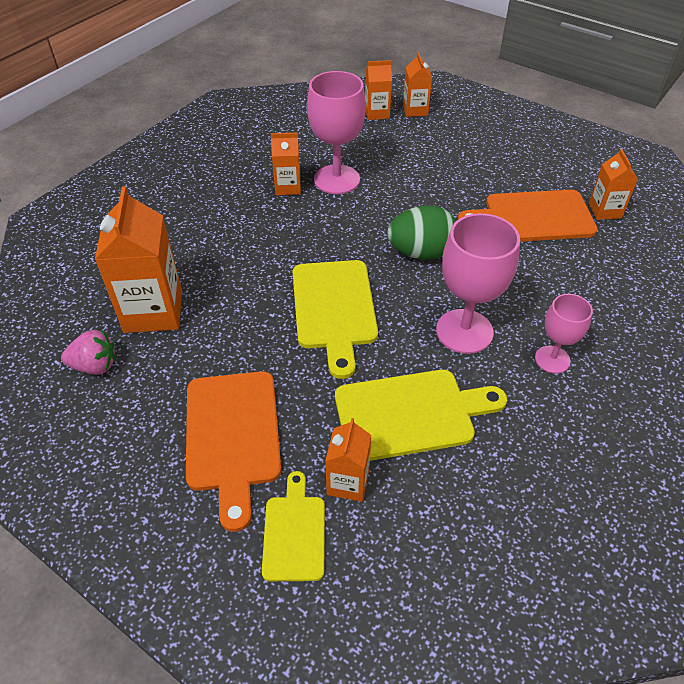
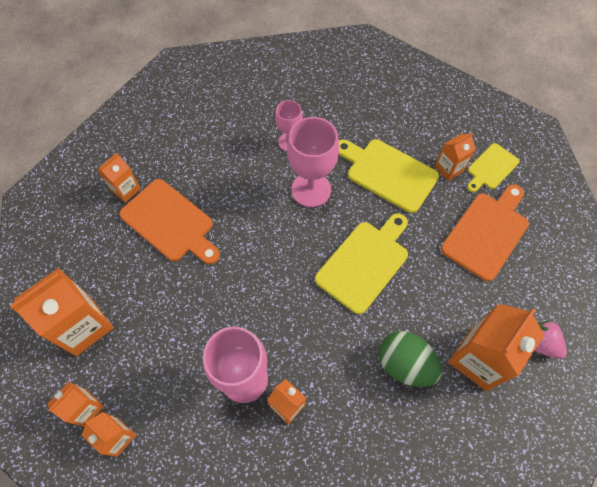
camera: 135 degrees left, 15 degrees up
(421, 253) = (269, 257): green egg -> green egg (405, 364)
(482, 133) = (83, 326): none -> orange carton

